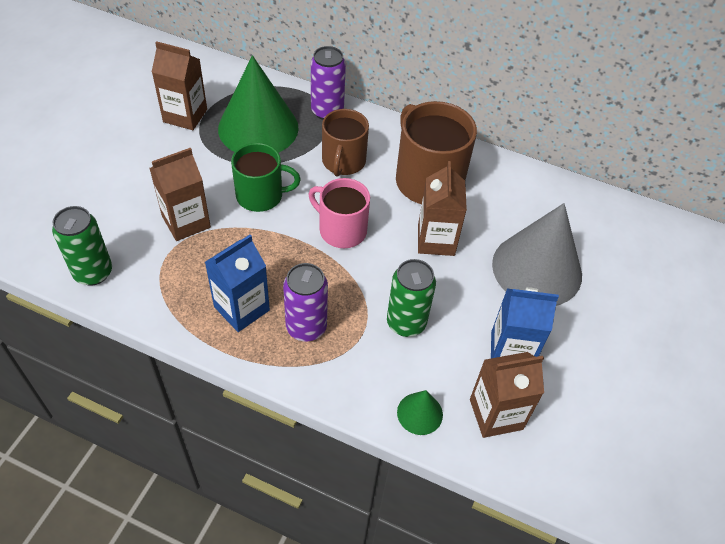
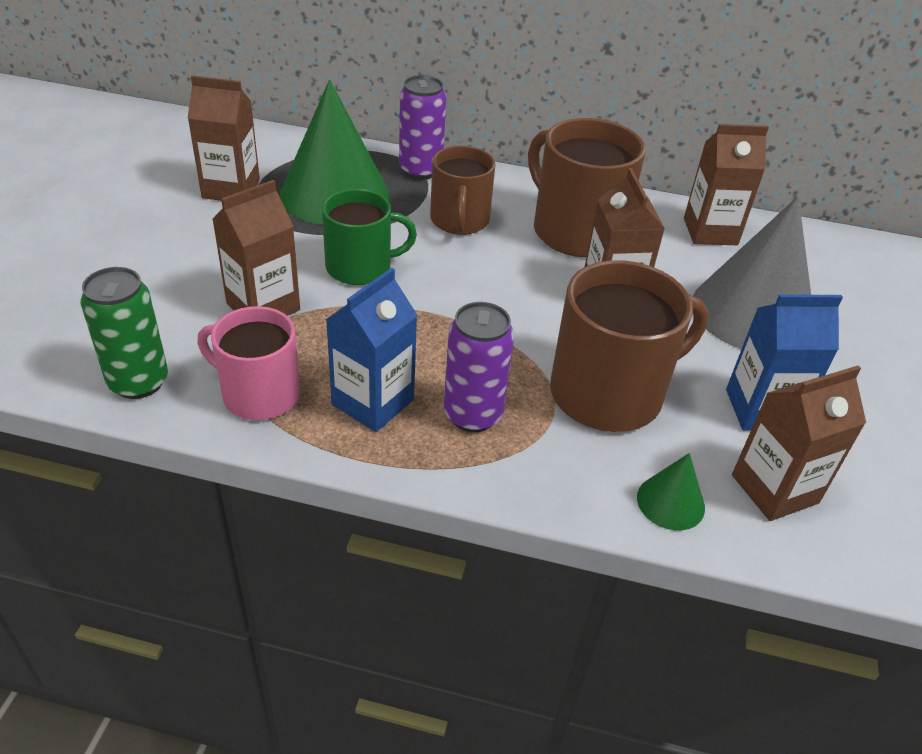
camera: 10 degrees left, 10 degrees down
(341, 230) = (483, 295): pink mug -> pink mug (259, 394)
(406, 323) = (609, 393): green can -> brown mug
(532, 192) = (710, 231): none -> brown carton

